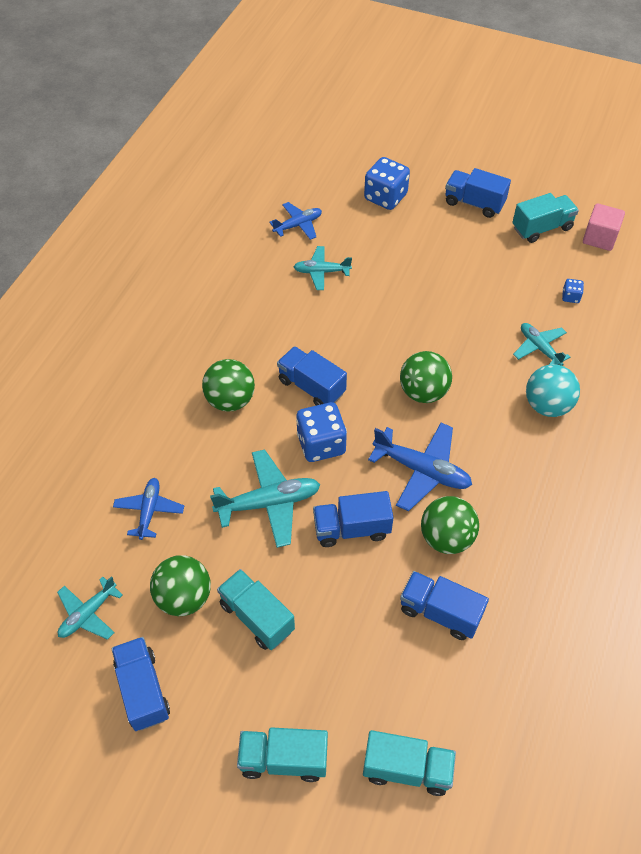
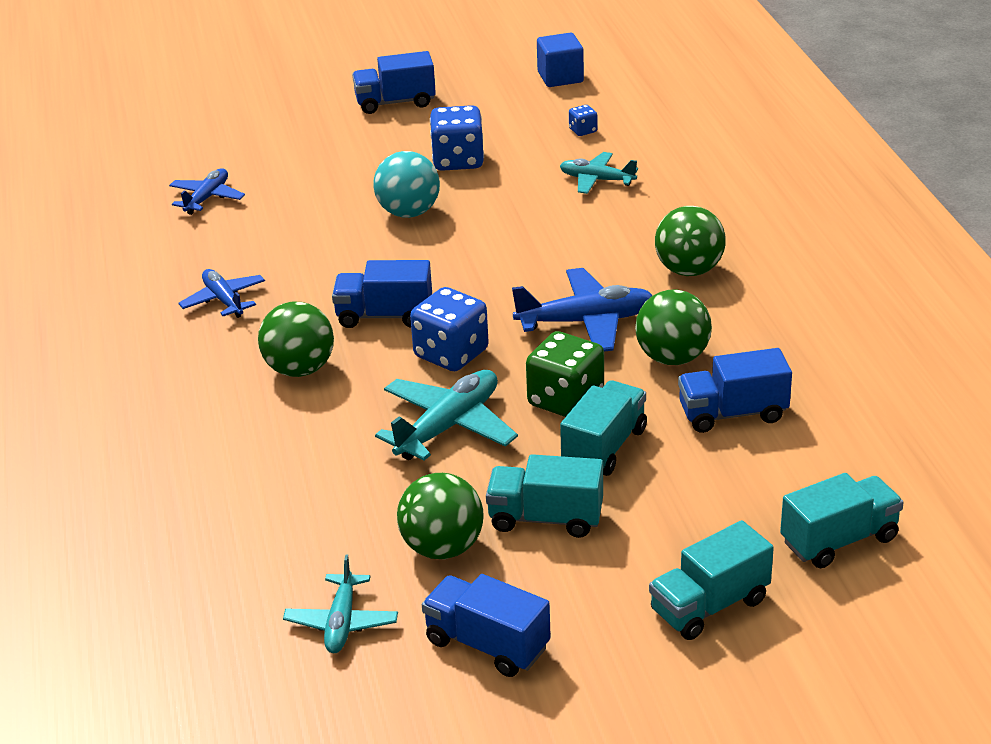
camera: 35 degrees left, 20 degrees down
(149, 511) = (312, 503): blue plane -> blue plane (224, 300)
(321, 272) = (283, 223): turquoise plane -> none
(351, 529) = (565, 400): blue truck -> green dice
(385, 197) = (287, 136): blue dice -> blue dice (458, 160)
(423, 392) = (515, 264): green ball -> green ball (689, 270)
(542, 228) = (492, 93): turquoise truck -> turquoise truck (604, 447)
(547, 405) = (655, 217): turquoise ball -> turquoise ball (408, 212)
(599, 238) = (560, 77): pink cube -> blue cube

